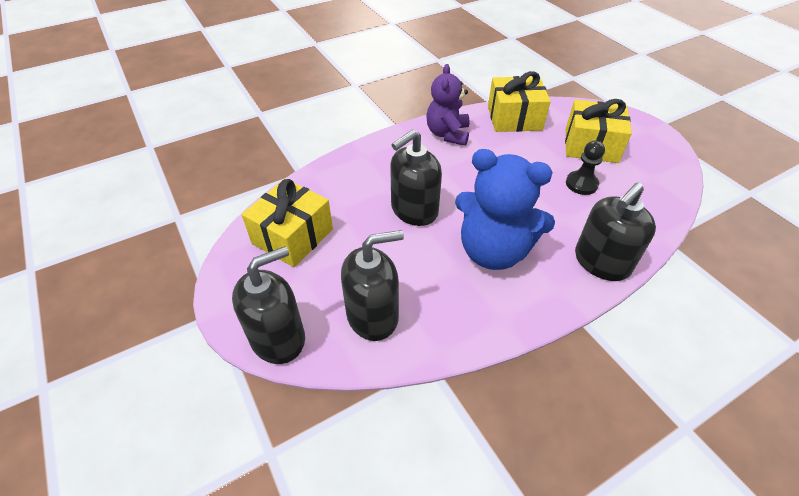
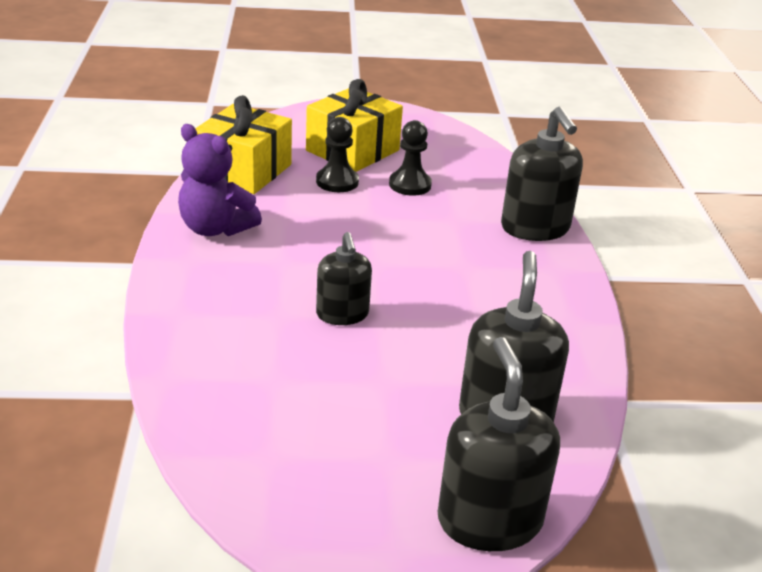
camera: 65 degrees left, 15 degrees down
(292, 236) = (293, 445): yellow gift -> none
(414, 210) = (342, 314): black soap dispenser -> black soap dispenser, size x0.63
(493, 251) = (466, 285): blue teddy bear -> none
(546, 154) = (337, 182): none -> black pawn

